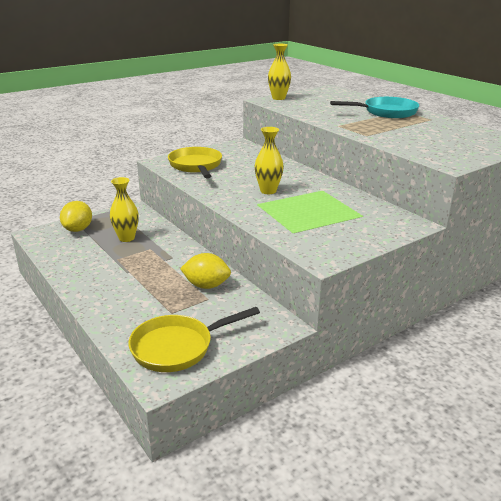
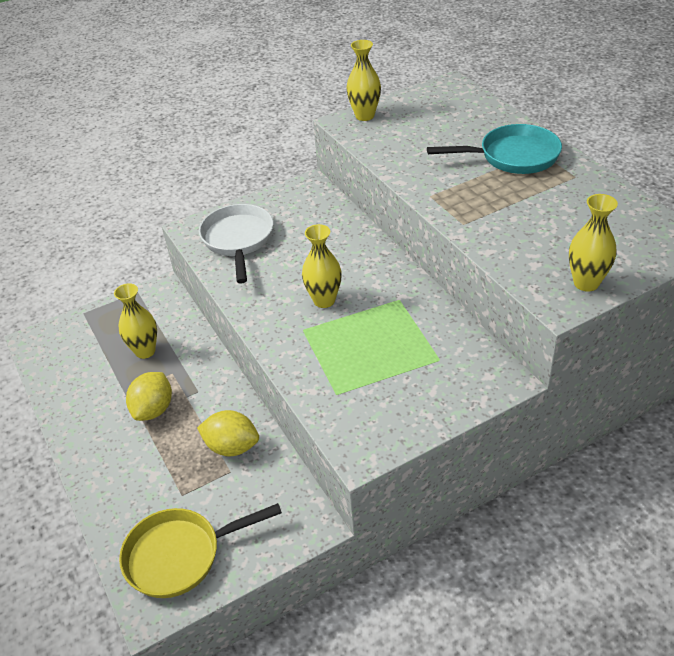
camera: 10 degrees right, 15 degrees up
(78, 229) = (86, 332): yellow lemon -> yellow lemon (153, 409)
(196, 166) = (238, 240): yellow pan -> white pan
(463, 156) = (586, 283): none -> yellow vase

